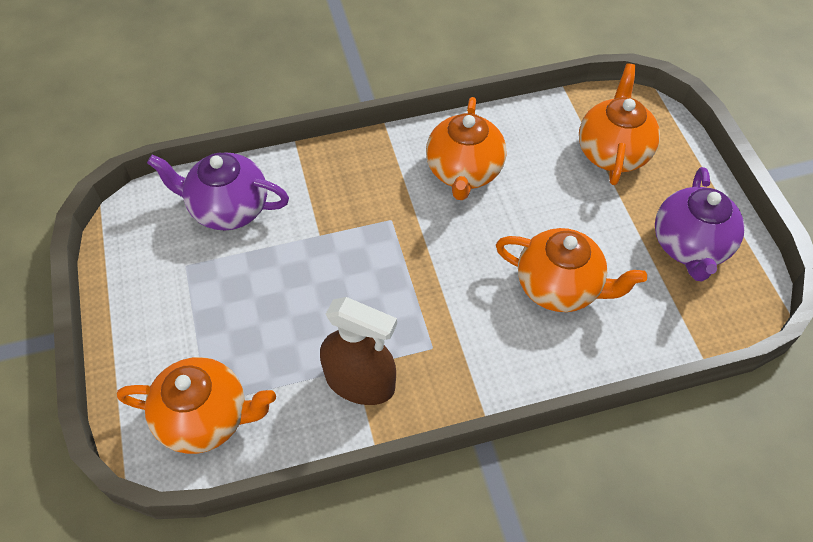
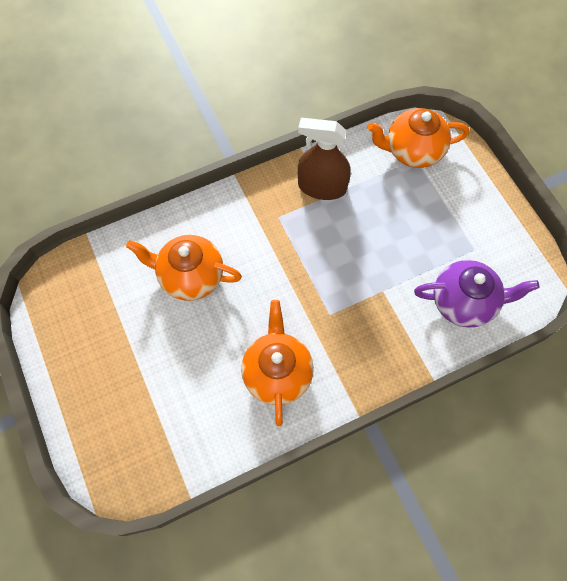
camera: 170 degrees right, 10 degrees up
(612, 152) = (144, 419): orange teapot -> none
(689, 246) = (85, 329): purple teapot -> none

